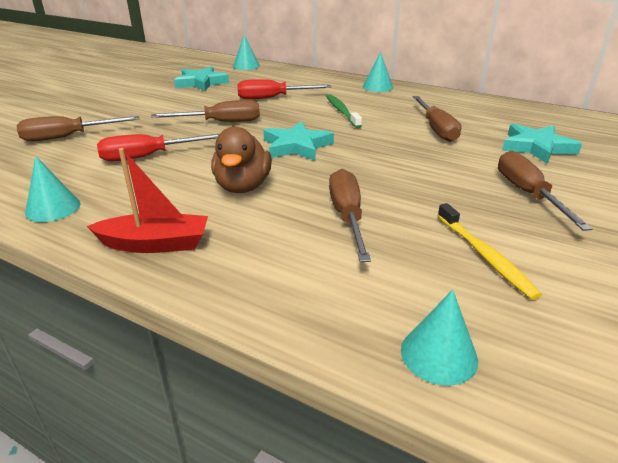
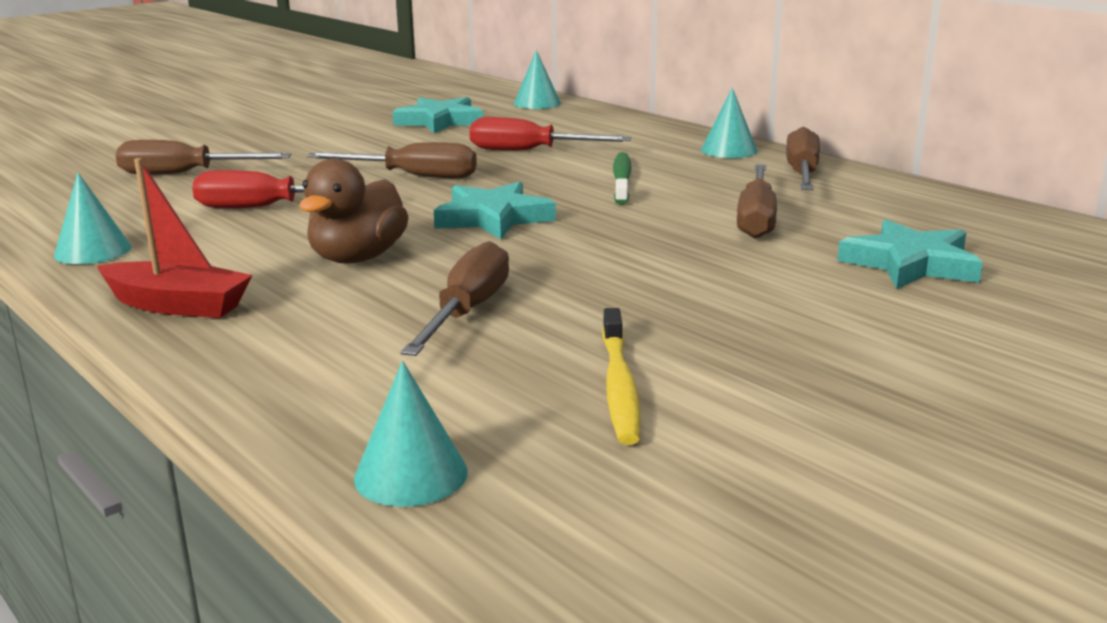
camera: 20 degrees right, 10 degrees down
(527, 194) = (800, 323): brown screwdriver -> brown screwdriver (802, 174)

